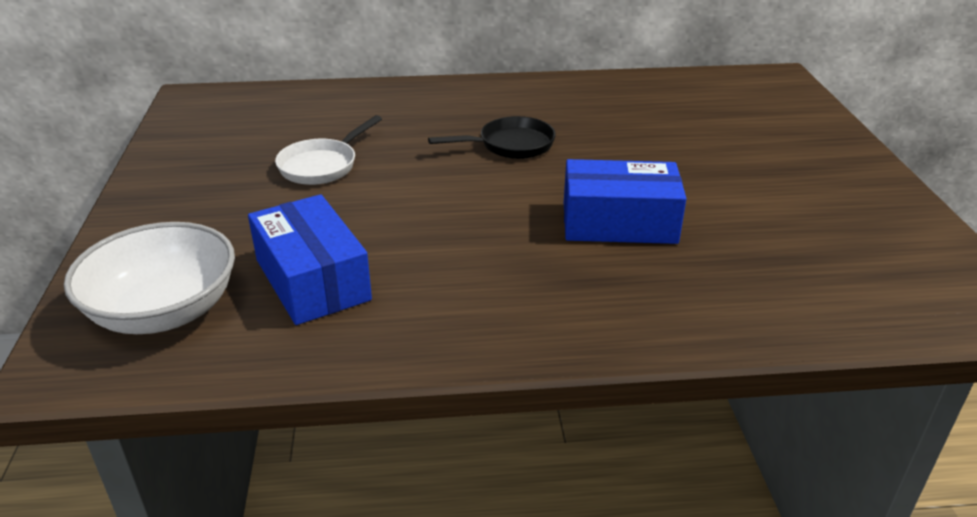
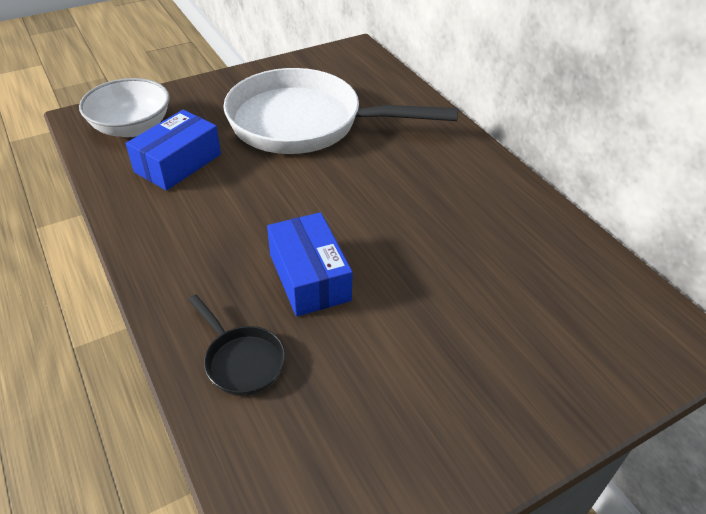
camera: 65 degrees right, 10 degrees up
(322, 165) = (305, 123): white pan -> white pan, size x2.45
(510, 145) = (391, 193): black pan -> black pan (241, 361)

